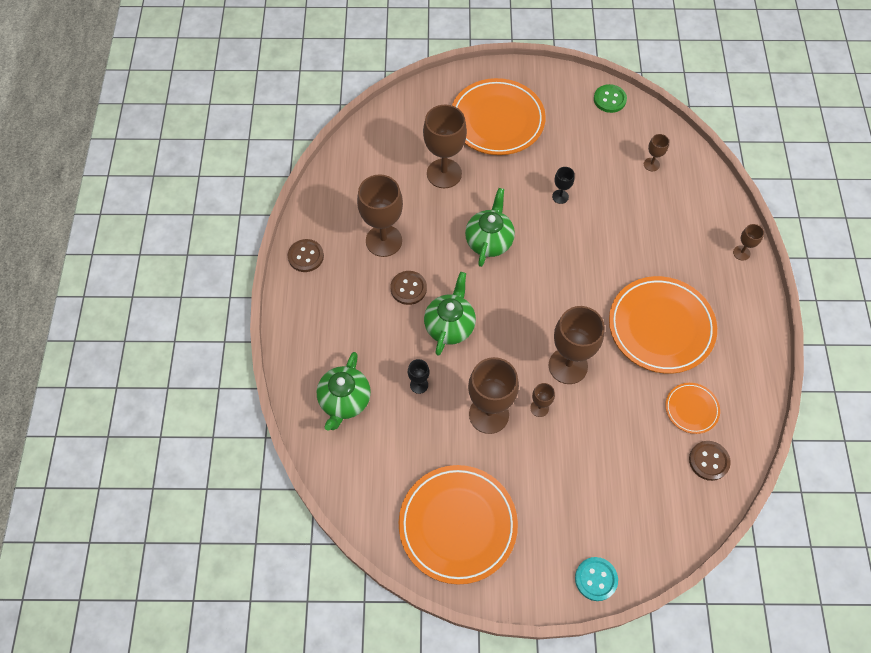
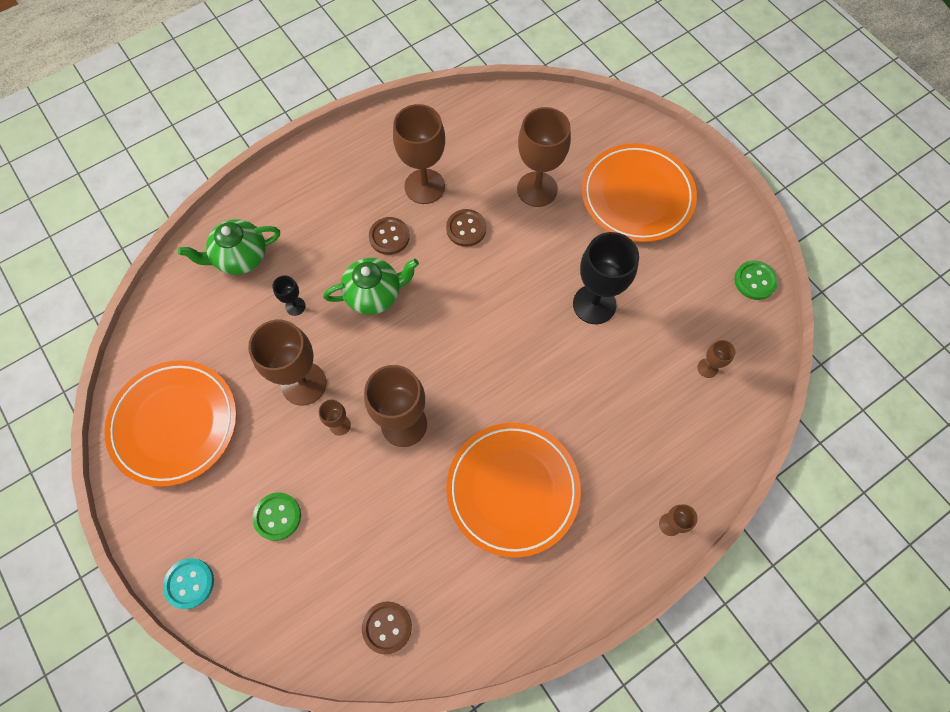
camera: 55 degrees right, 5 degrees up
(306, 256) = (362, 138): brown button -> brown button (466, 229)
(489, 241) = (492, 272): green teapot -> none
(560, 196) = (594, 304): black goblet -> black goblet, size x2.16
(583, 489) = (277, 516): none -> green button
(691, 409) = (436, 575): orange plate -> none

